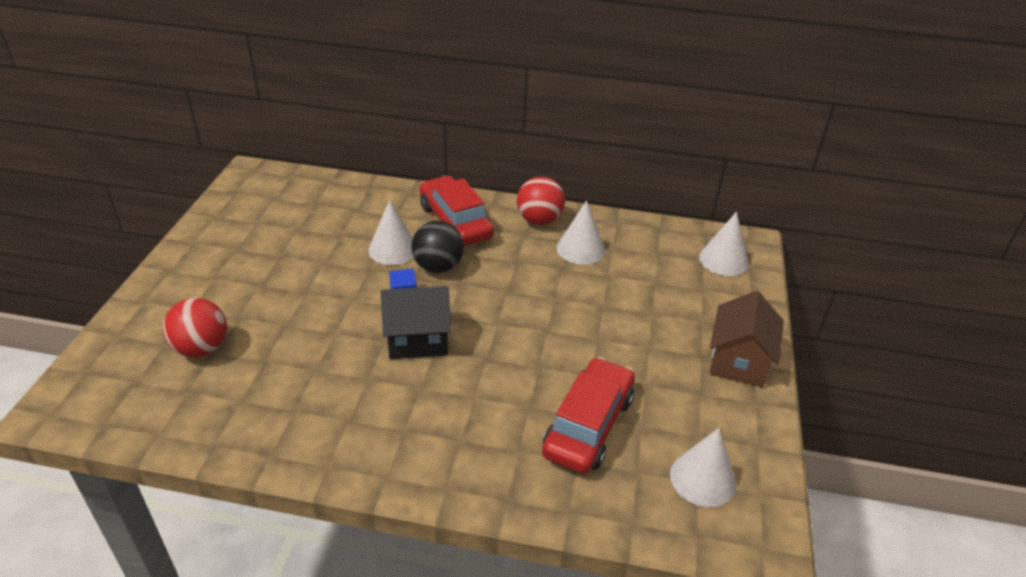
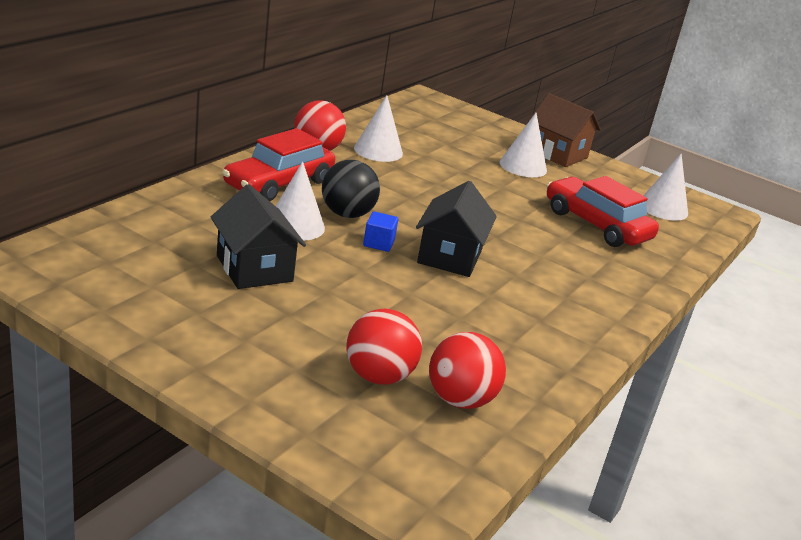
camera: 70 degrees left, 10 degrees down
(191, 398) = (460, 400): none -> red ball
(311, 252) = (254, 268): none -> black house
(455, 222) = (279, 183): red car -> red car turned 45 degrees counterclockwise
(723, 260) = (440, 113): white cone -> white cone (523, 166)

